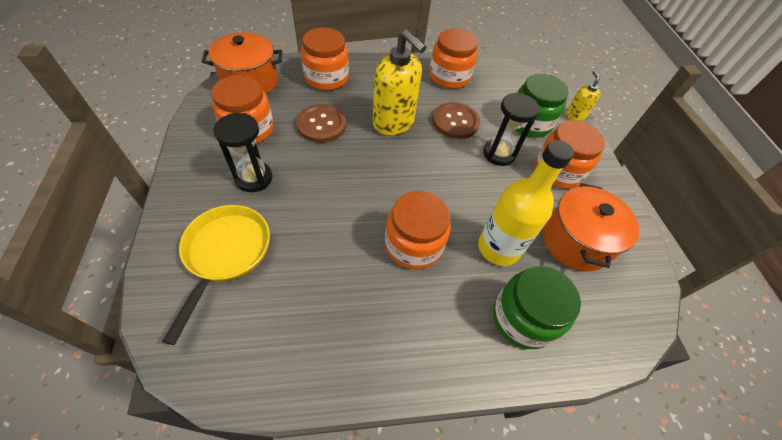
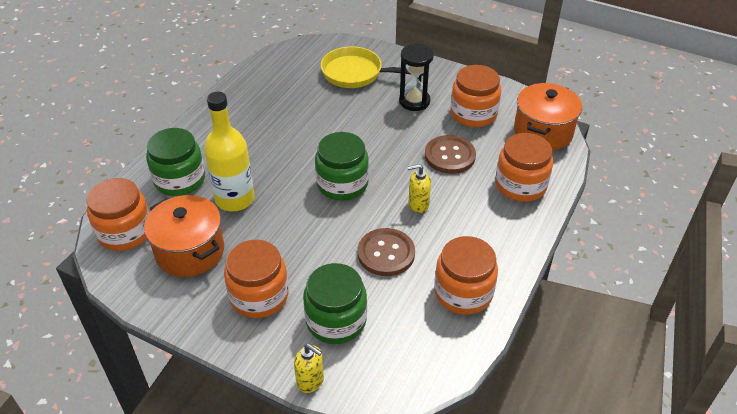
camera: 130 degrees right, 10 degrees down
(225, 254) = (357, 73): yellow pan -> yellow pan turned 150 degrees clockwise
(393, 123) = (418, 204): yellow soap dispenser -> yellow soap dispenser, size x0.50
(412, 178) = (342, 184): none -> green jar
(413, 245) = (283, 155): orange jar -> orange jar (125, 232)
(499, 154) = (318, 262): black hourglass -> none

